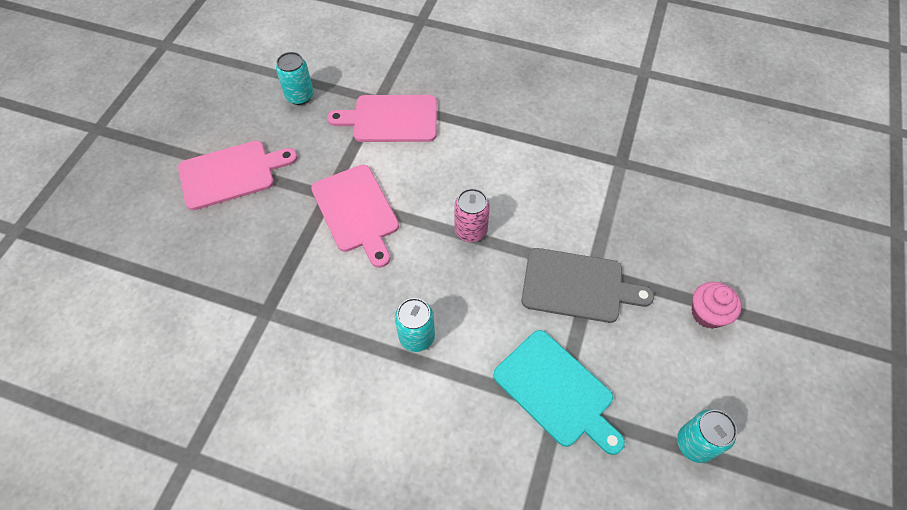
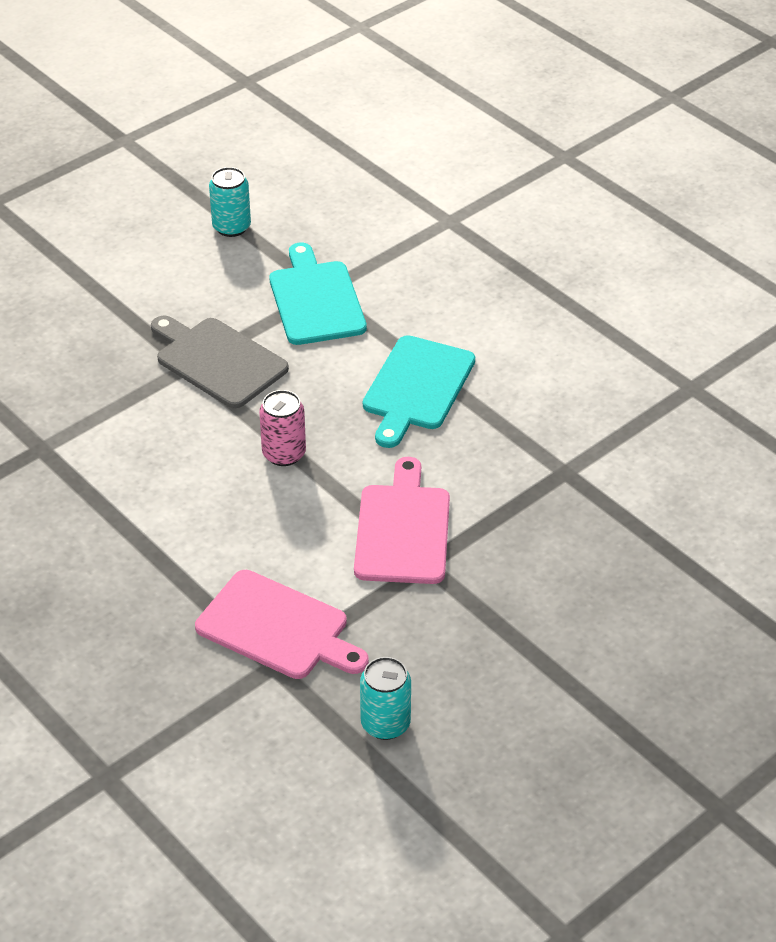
camera: 150 degrees left, 15 degrees down
(231, 174) = (540, 646): pink cutting board -> none
(416, 337) = (417, 387): turquoise can -> turquoise cutting board
(707, 313) = (117, 292): pink cupcake -> none

